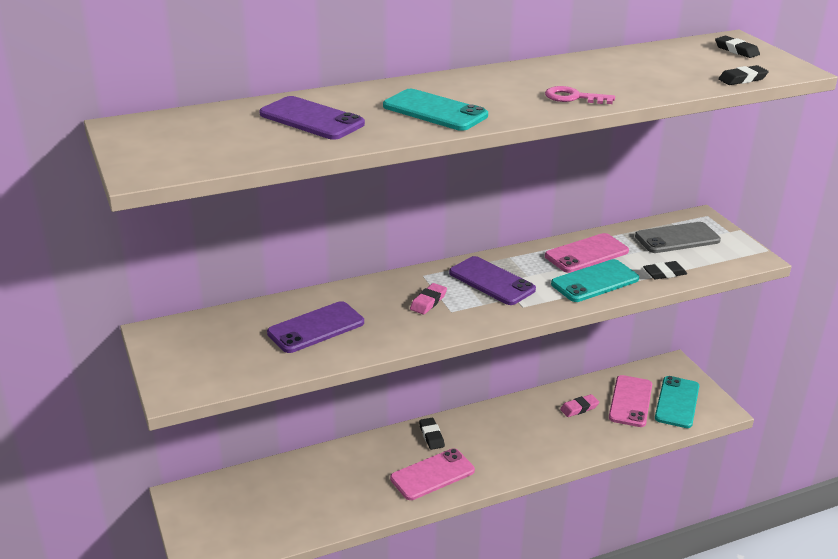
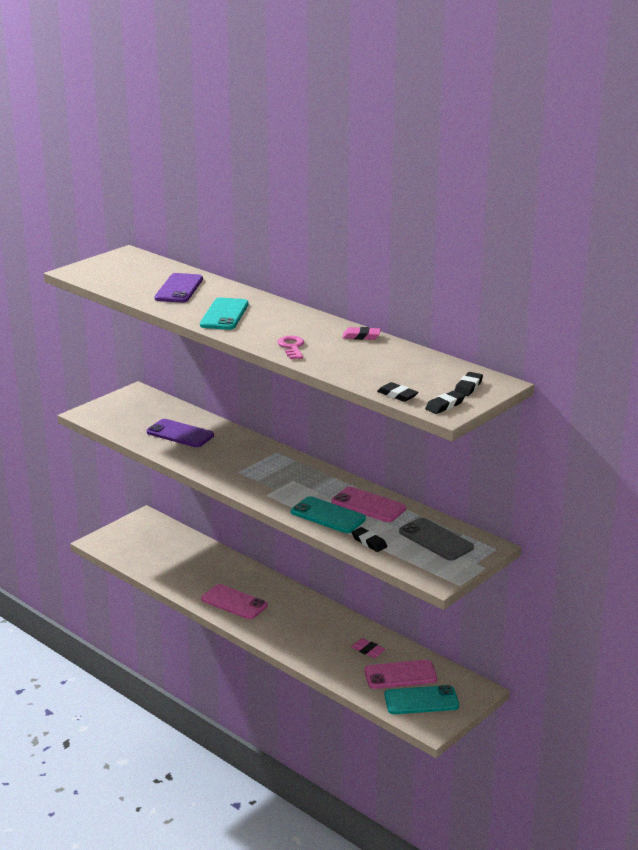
camera: 65 degrees right, 5 degrees down
(428, 302) = (242, 461): pink eraser -> pink eraser (361, 336)
(431, 436) = (276, 591): black eraser -> black eraser (445, 405)
(491, 281) = (290, 477): purple phone -> none

